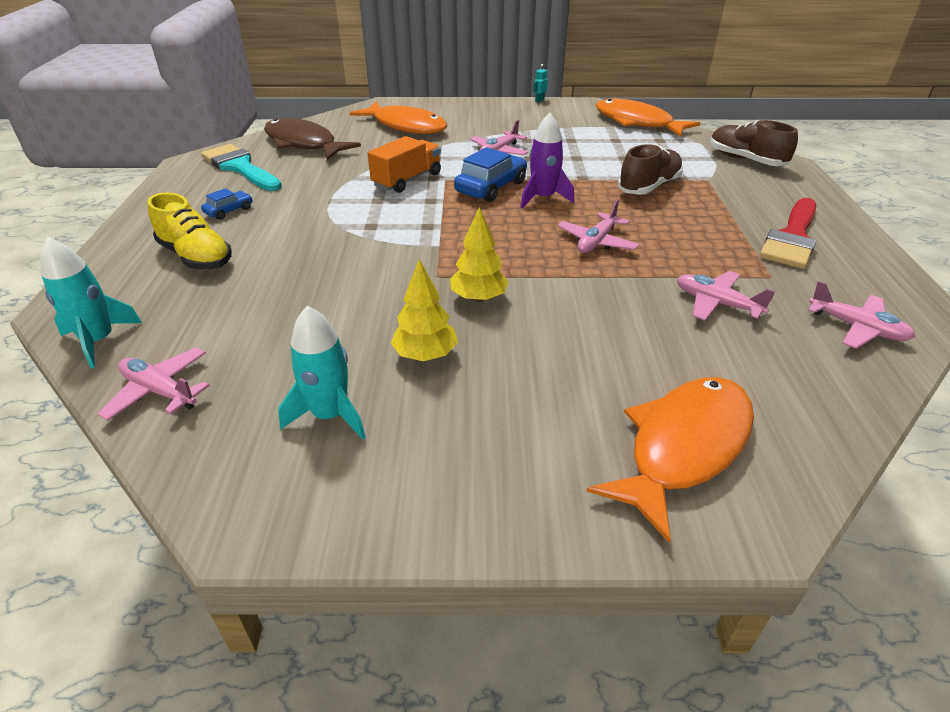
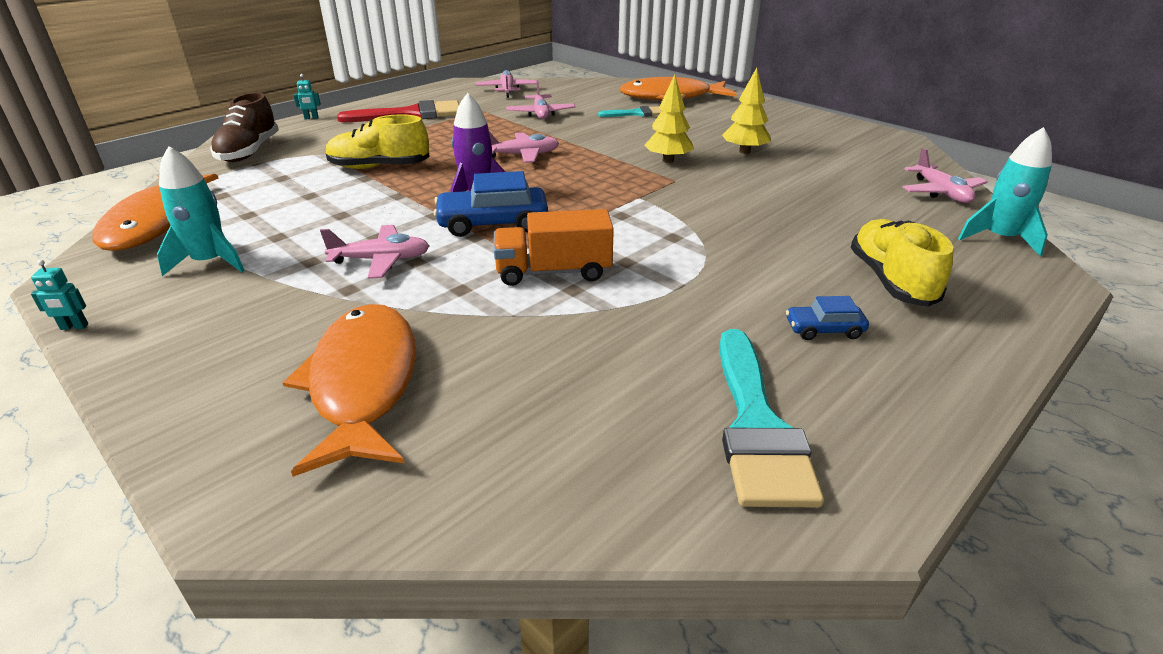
camera: 135 degrees left, 5 degrees down
(303, 143) = (586, 438): brown fish -> none
(330, 415) = (828, 151): turquoise rocket -> turquoise rocket (210, 262)
(641, 367) = (637, 113): none -> turquoise brush
(649, 187) = (379, 167): brown shoe -> yellow shoe
(826, 196) = (311, 118): none -> turquoise robot

